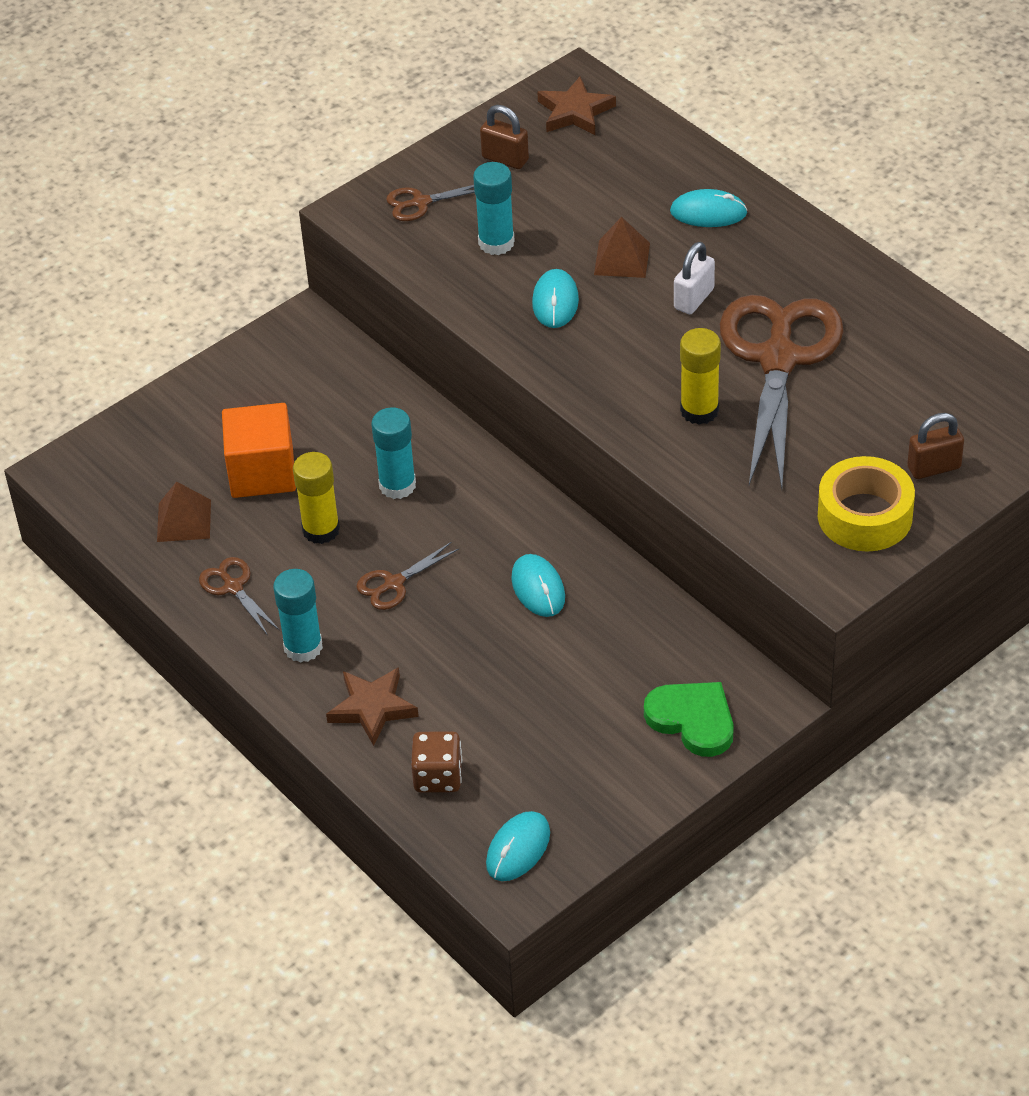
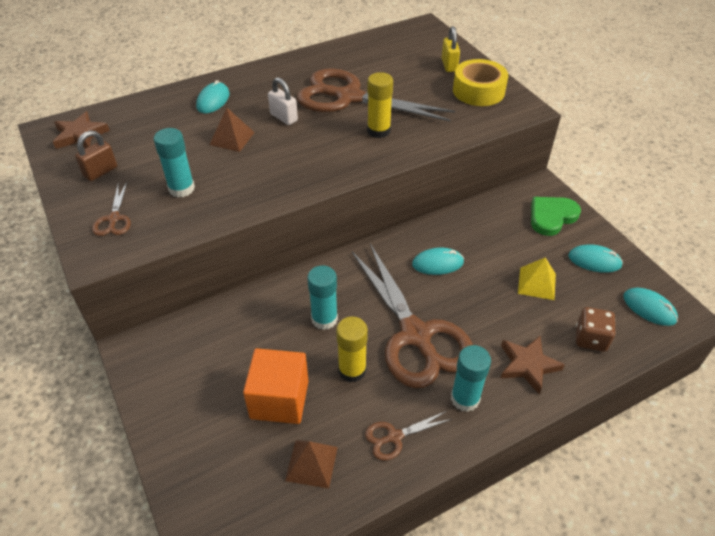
camera: 80 degrees left, 0 degrees up
(394, 583) = (416, 335): brown scissors -> brown scissors, size x2.39
(531, 709) = (536, 283): none -> yellow pyramid
(555, 302) = (255, 171): turquoise mouse -> turquoise mouse (594, 260)
(934, 467) = (449, 65): brown padlock -> yellow padlock

